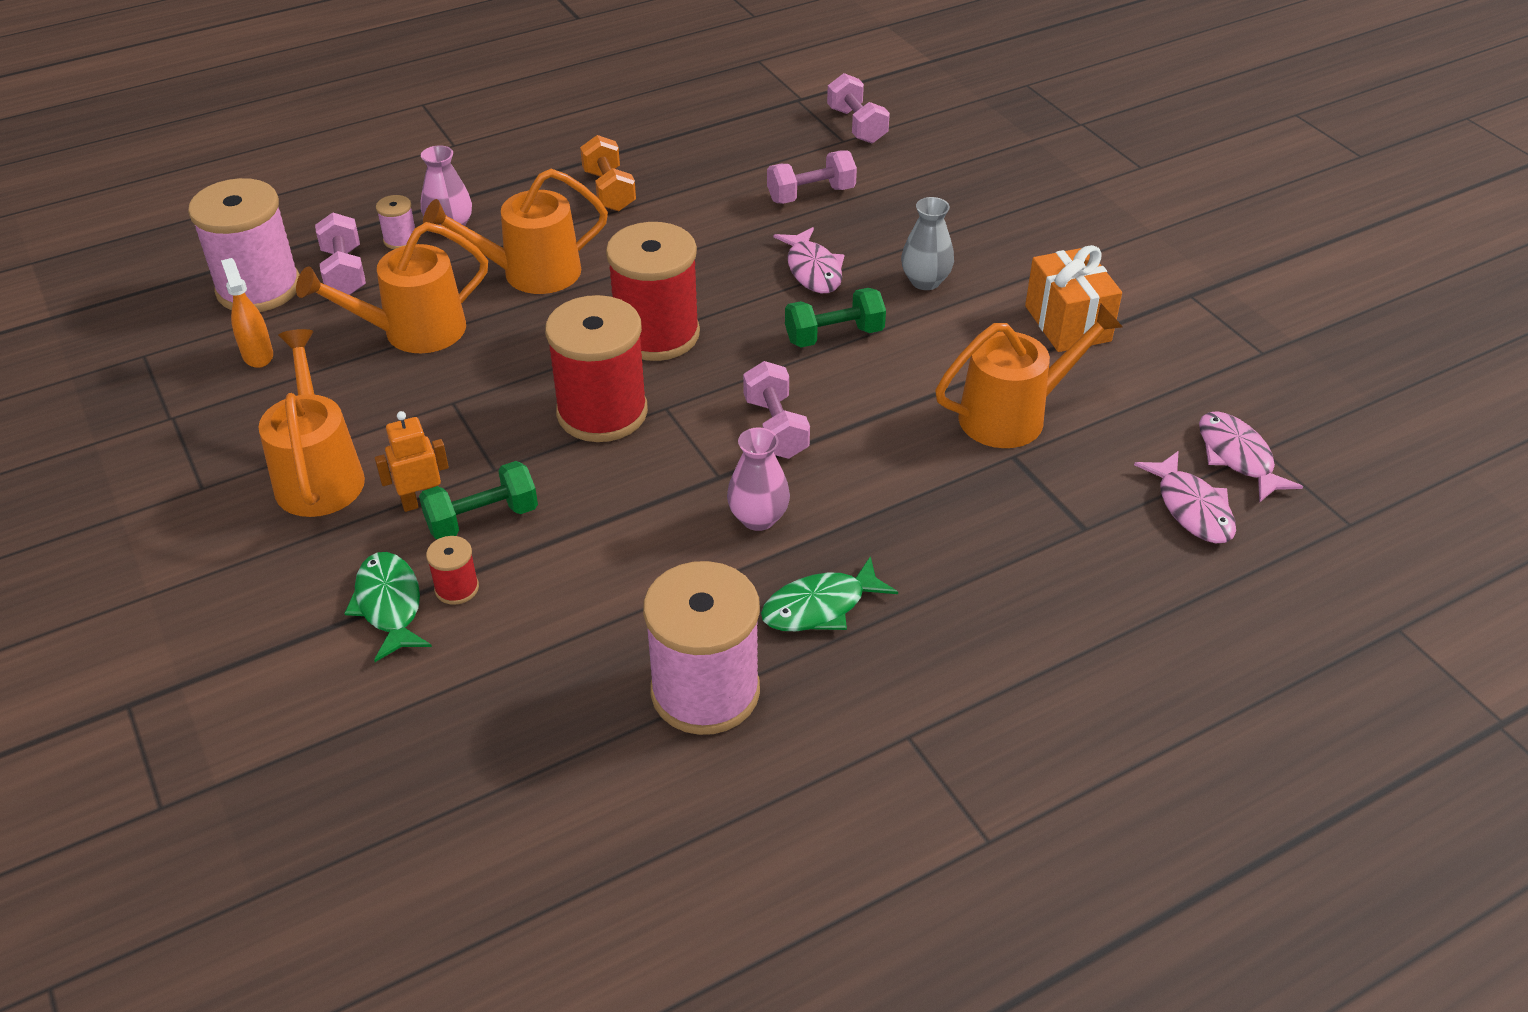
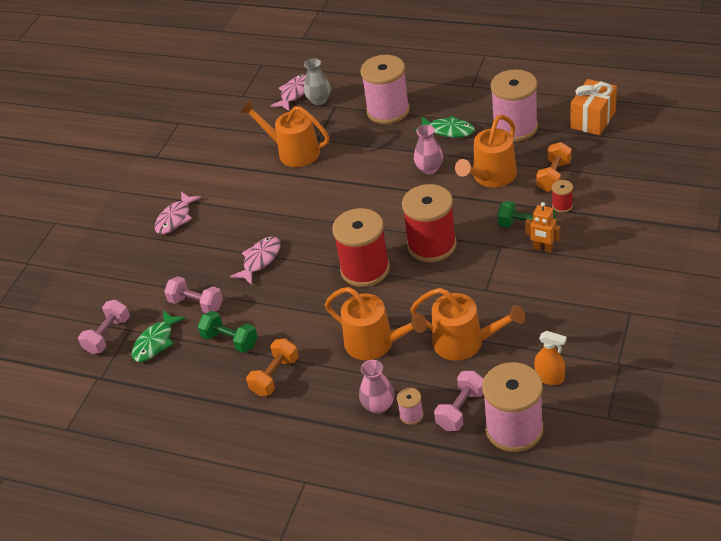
camera: 125 degrees left, 0 degrees up
(258, 355) = (550, 378): orange spray bottle -> orange spray bottle turned 90 degrees counterclockwise
(319, 474) = (574, 287): orange watering can -> orange watering can (491, 177)
(389, 605) = (592, 213): green fish -> green fish (155, 342)
(524, 634) = (554, 176): none -> orange dumbbell
(776, 428) = (377, 198): pink dumbbell -> none
(834, 336) = (300, 222): green dumbbell -> green dumbbell (230, 340)
(925, 281) = (229, 224): grey vase -> grey vase (319, 100)
(982, 578) = (388, 111): none -> pink spool
(1068, 323) = (215, 173): orange gift -> orange gift (593, 119)
(1237, 457) = (253, 98): pink fish -> pink fish (175, 218)

